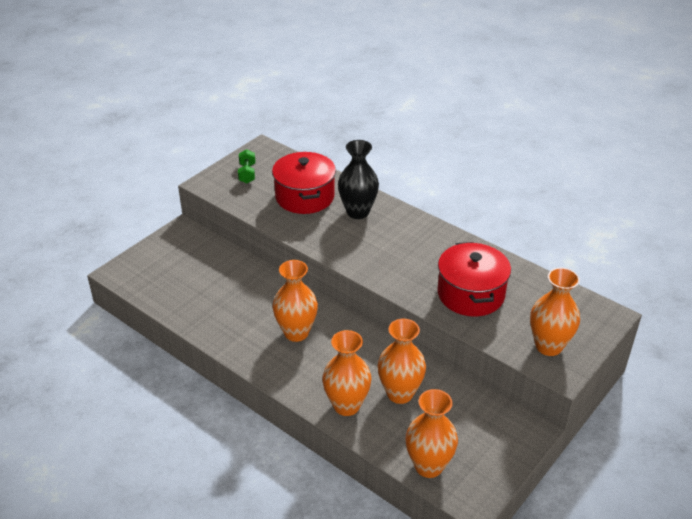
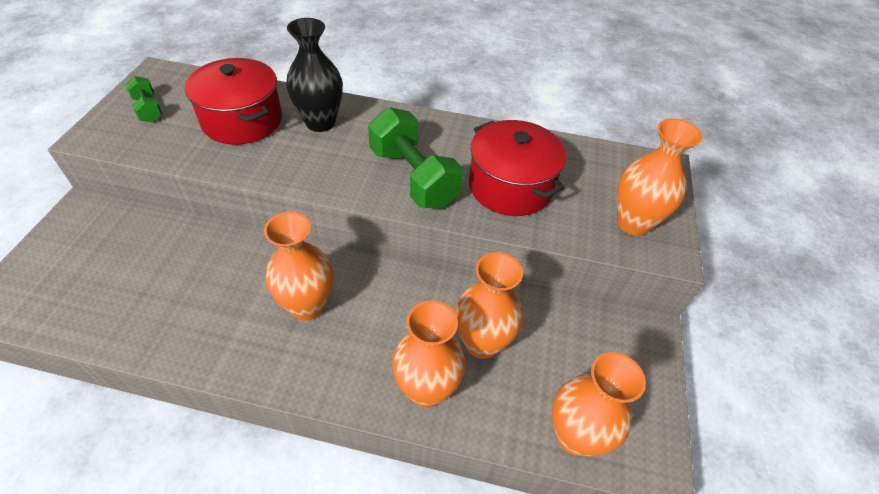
camera: 30 degrees left, 10 degrees up
(402, 268) = (413, 177): none -> green dumbbell

